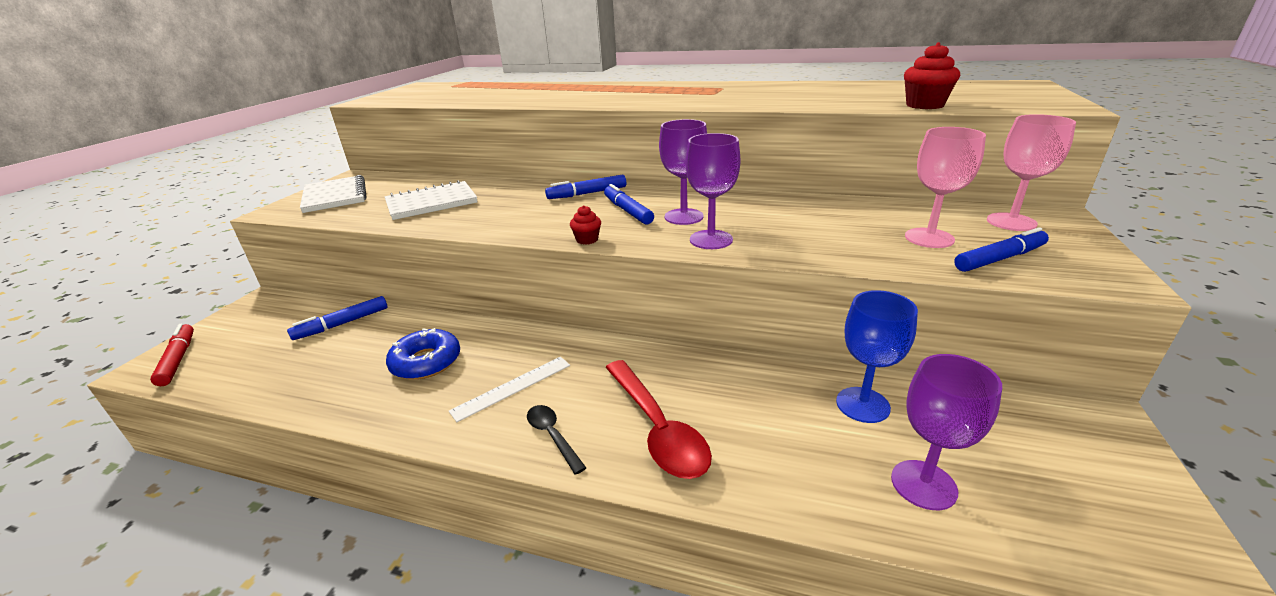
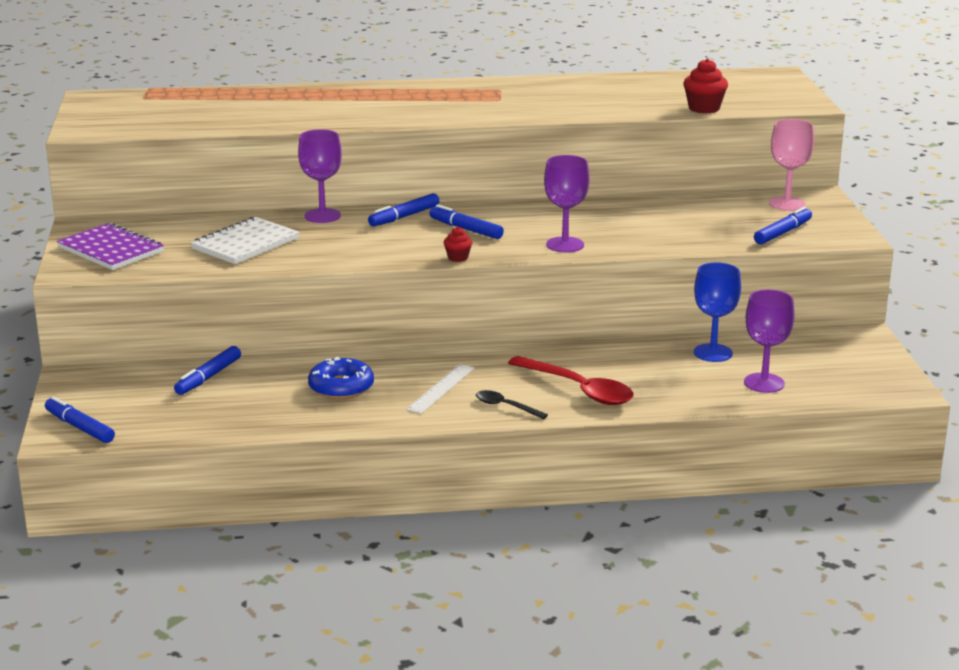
camera: 25 degrees left, 5 degrees down
(178, 359) = (79, 427): red marker -> blue marker
(335, 196) = (111, 250): white notebook -> purple notebook
(684, 217) = (523, 228): purple goblet -> purple goblet (322, 216)
(929, 238) = (731, 223): pink goblet -> none

